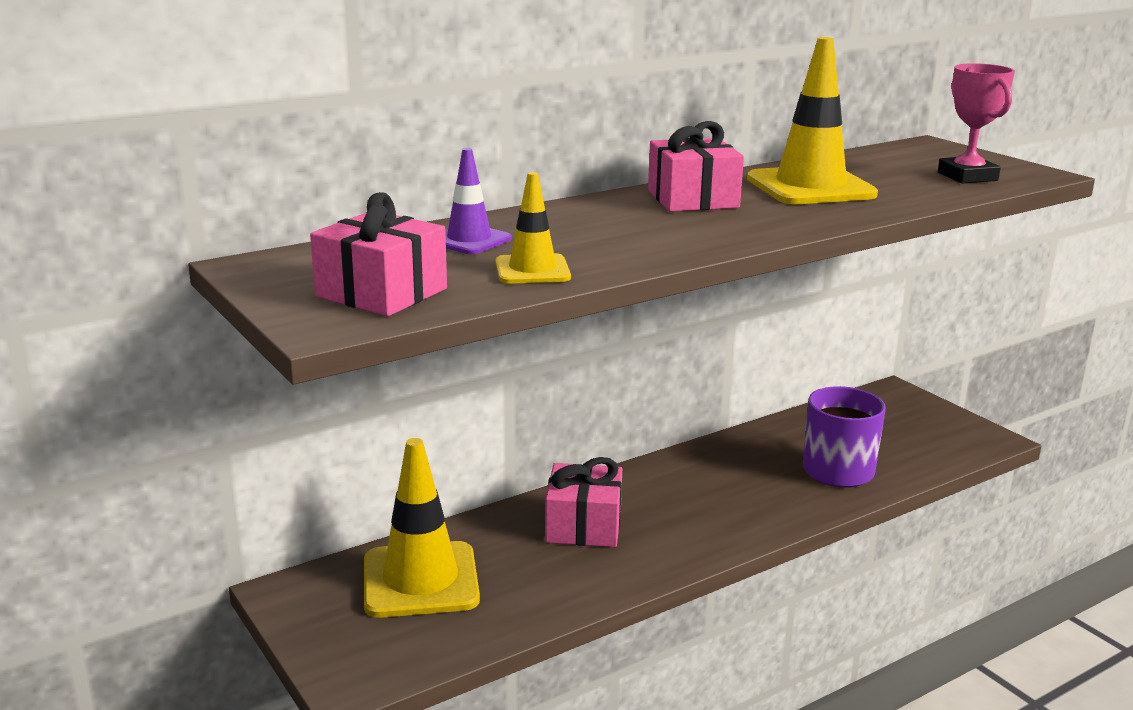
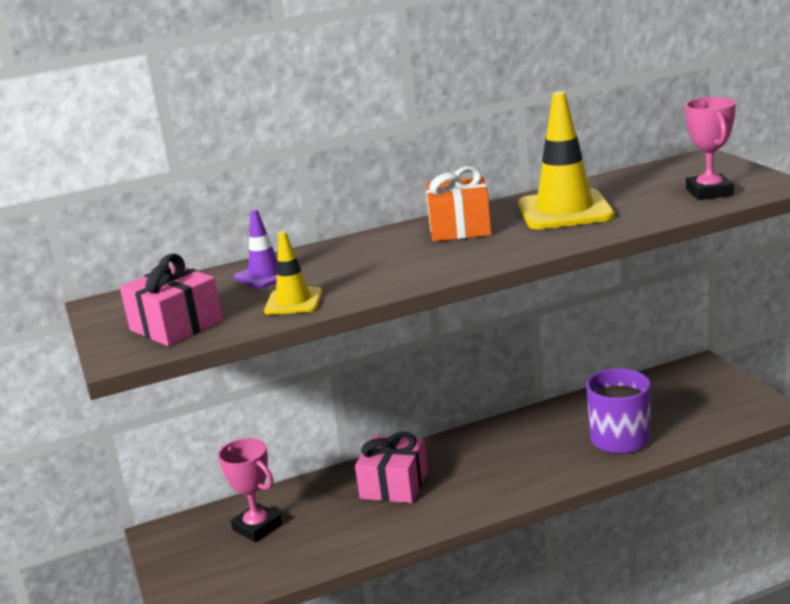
camera: 15 degrees right, 0 degrees up
(420, 580) = (257, 527): yellow traffic cone -> pink trophy
(692, 199) = (460, 228): pink gift -> orange gift

